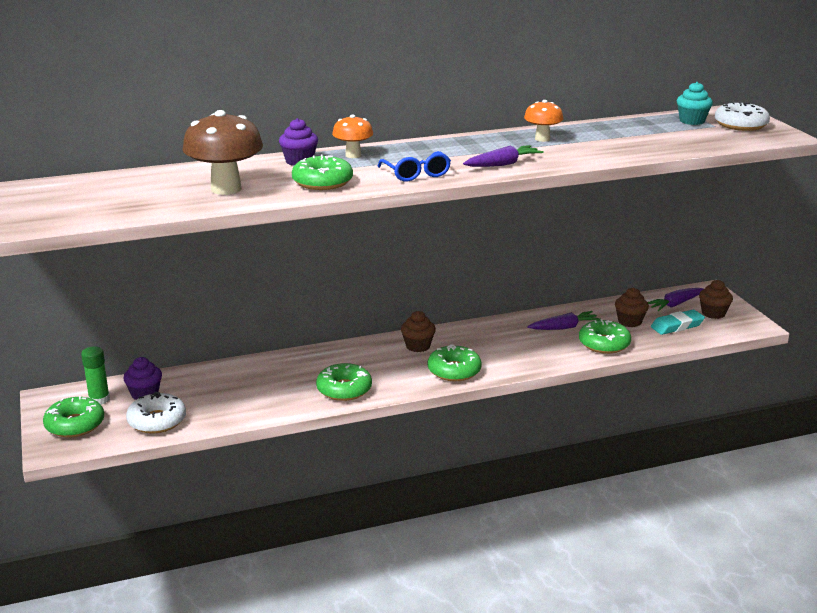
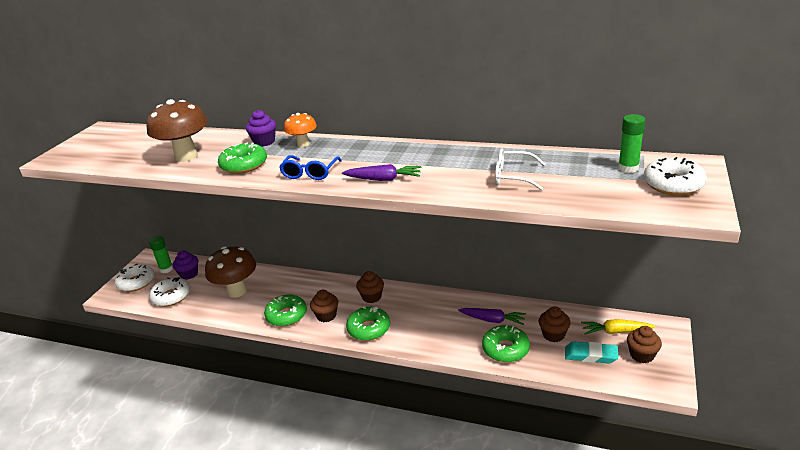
camera: 40 degrees right, 5 degrees up
(75, 425) = (136, 282): green donut -> white donut
(244, 389) = (237, 291): none -> brown mushroom
(391, 375) = (326, 316): none -> brown cupcake
(542, 139) = (458, 159): orange mushroom -> none
(614, 142) = (512, 176): none -> white glasses
(675, 304) = (616, 332): purple carrot -> yellow carrot
(692, 121) = (628, 168): turquoise cupcake -> green glue stick

